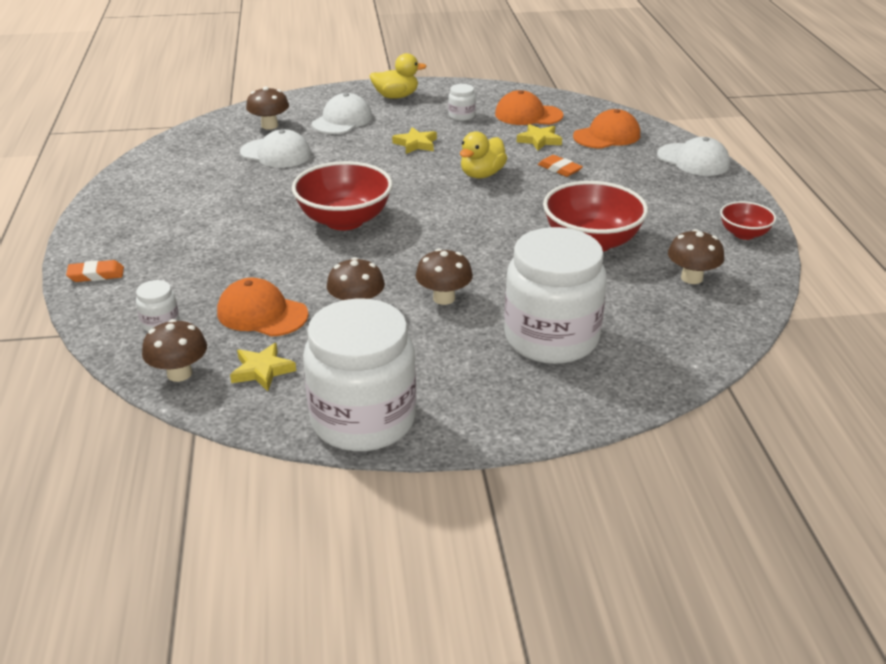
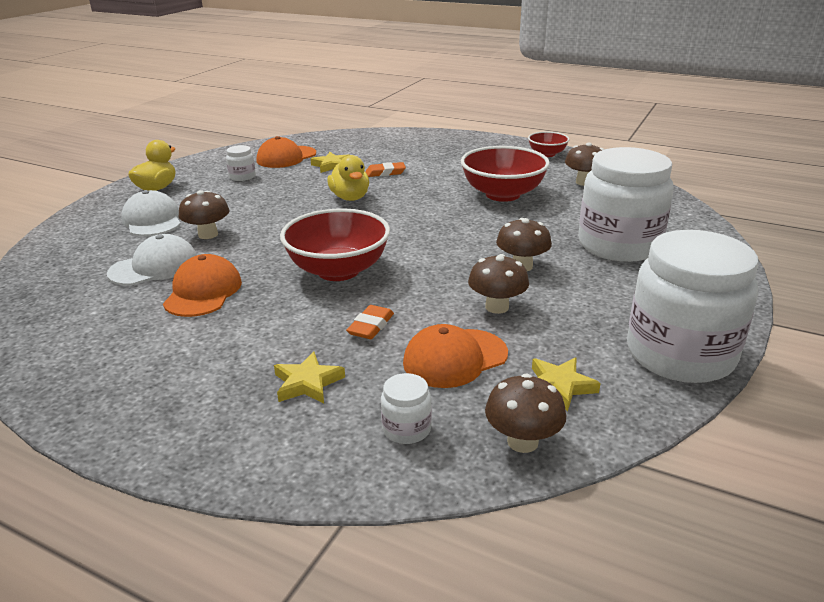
camera: 55 degrees left, 5 degrees down
(96, 275) = (238, 452): orange eraser -> orange eraser (371, 326)
(269, 126) = (90, 254): brown mushroom -> brown mushroom (208, 235)
(415, 144) = (256, 205): yellow star -> yellow star (307, 383)
(607, 136) = (363, 146): orange cap -> orange cap (203, 292)
(693, 160) = (436, 137): white cap -> none

